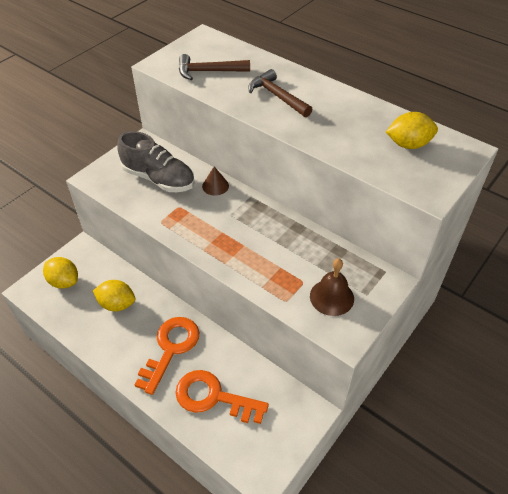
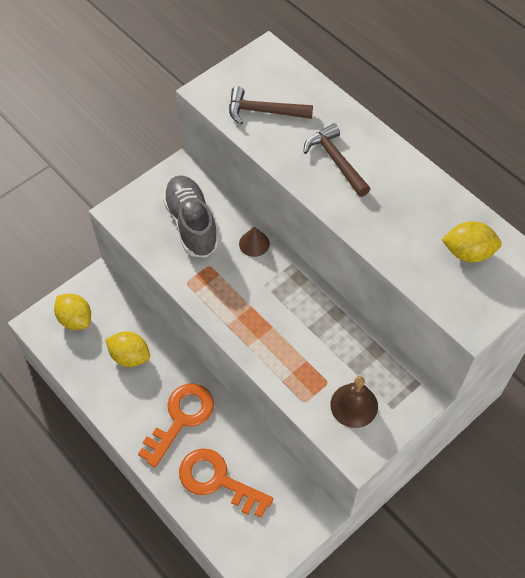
camera: 10 degrees right, 10 degrees up
(158, 178) = (191, 224): grey shoe -> grey shoe turned 150 degrees counterclockwise

